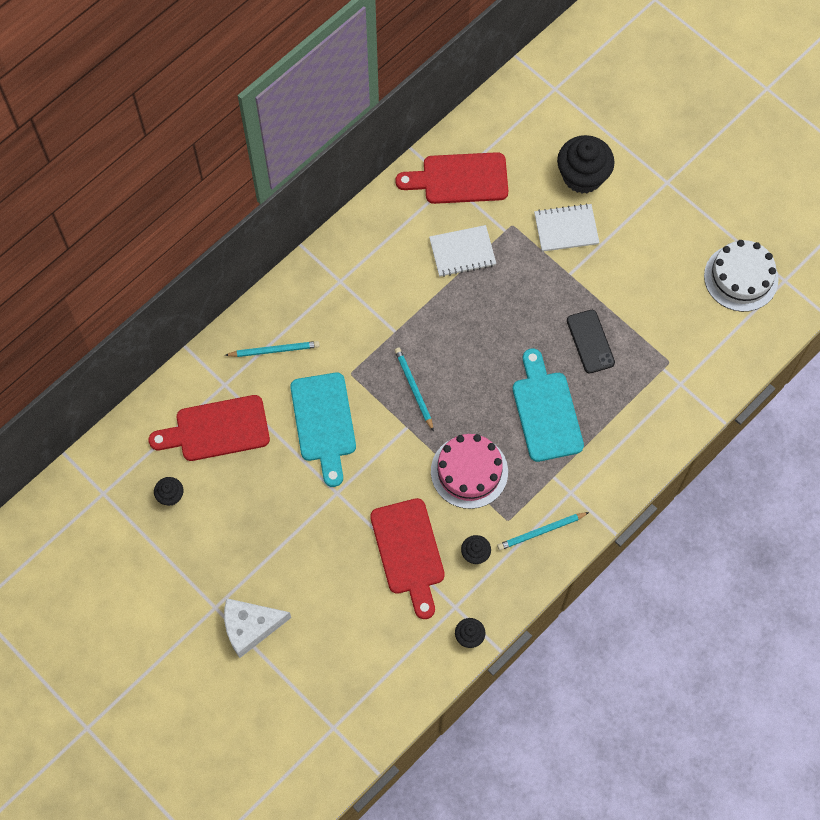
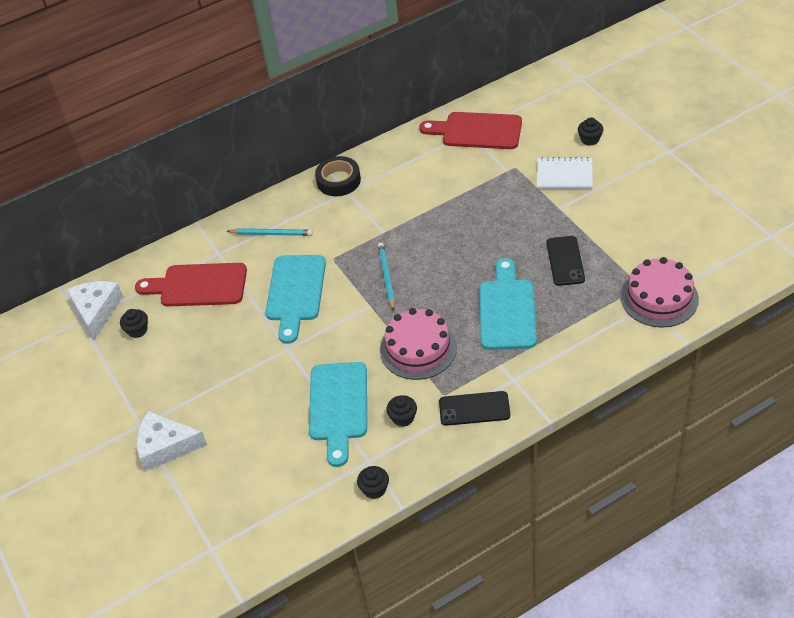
camera: 20 degrees right, 20 degrees down
(116, 478) = (96, 311): none -> white cheese
(326, 268) = (338, 181): none -> black tape
(408, 552) = (338, 407): red cutting board -> turquoise cutting board
(462, 252) = (463, 182): white notebook -> none
(541, 532) = (474, 409): turquoise pencil -> black phone
(582, 176) = (590, 139): black cupcake -> black cupcake, size x0.49
(690, 373) = (659, 298): none -> pink cake
(741, 277) = (726, 228): white cake -> none

